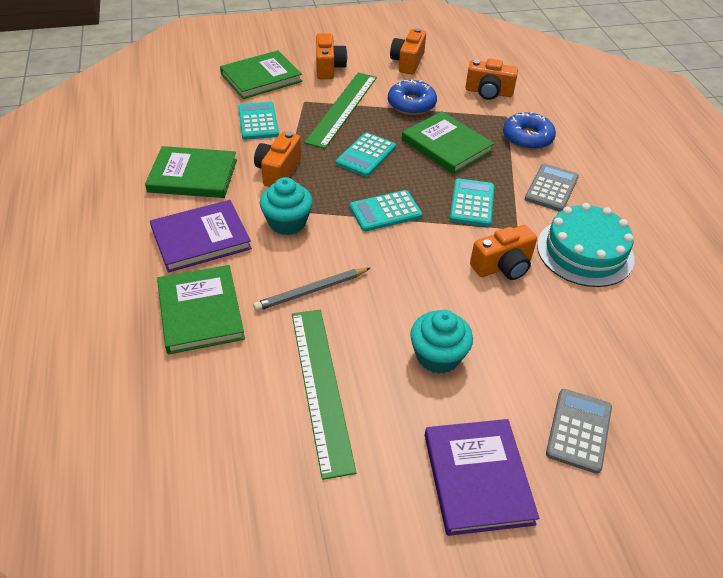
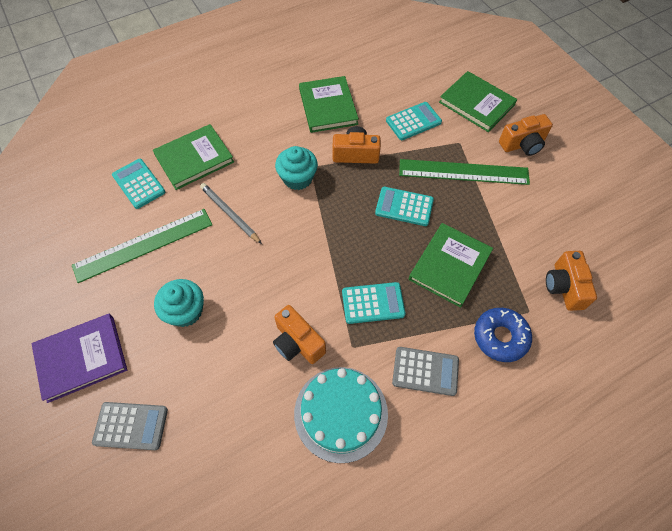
camera: 75 degrees right, 15 degrees up
(201, 238) = (263, 134): purple book -> none
(385, 211) = (335, 239): turquoise calculator -> turquoise calculator (139, 184)
(407, 62) = (574, 203): orange camera -> none
(411, 104) = (501, 223): blue donut -> none

